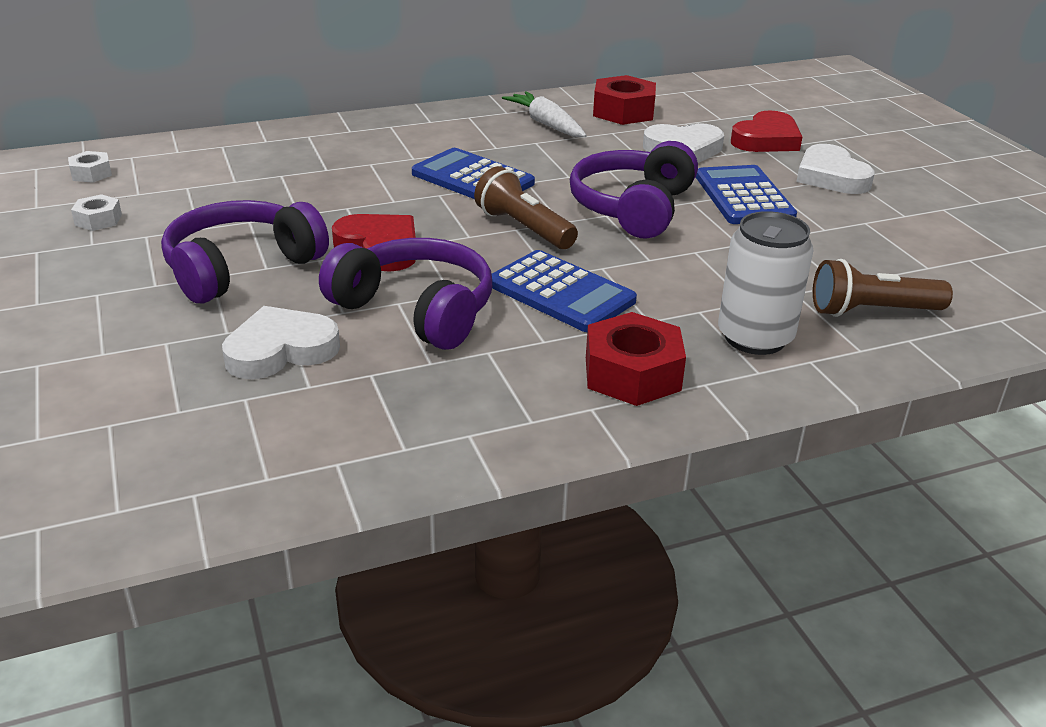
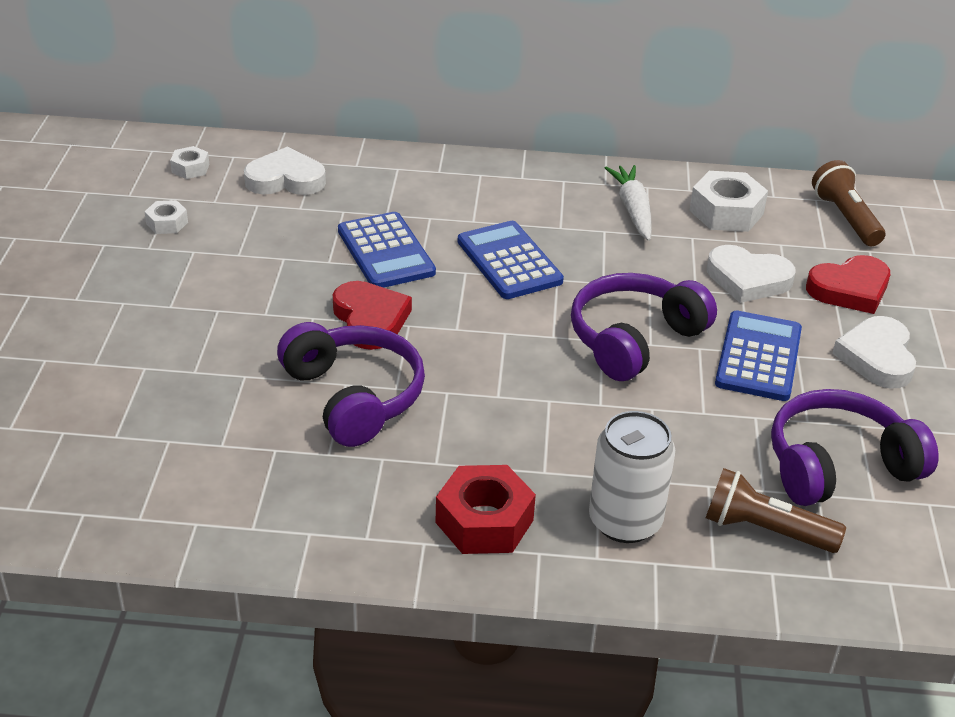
camera: 25 degrees right, 5 degrees up
(241, 267) = (245, 308): purple headphones -> purple headphones (838, 465)
(280, 350) = (222, 403): white heart -> white heart (285, 179)
(523, 228) = (511, 334): brown flashlight -> brown flashlight (845, 218)
(561, 293) = (490, 417): blue calculator -> blue calculator (386, 252)
(623, 111) = (726, 212): red nut -> white nut

